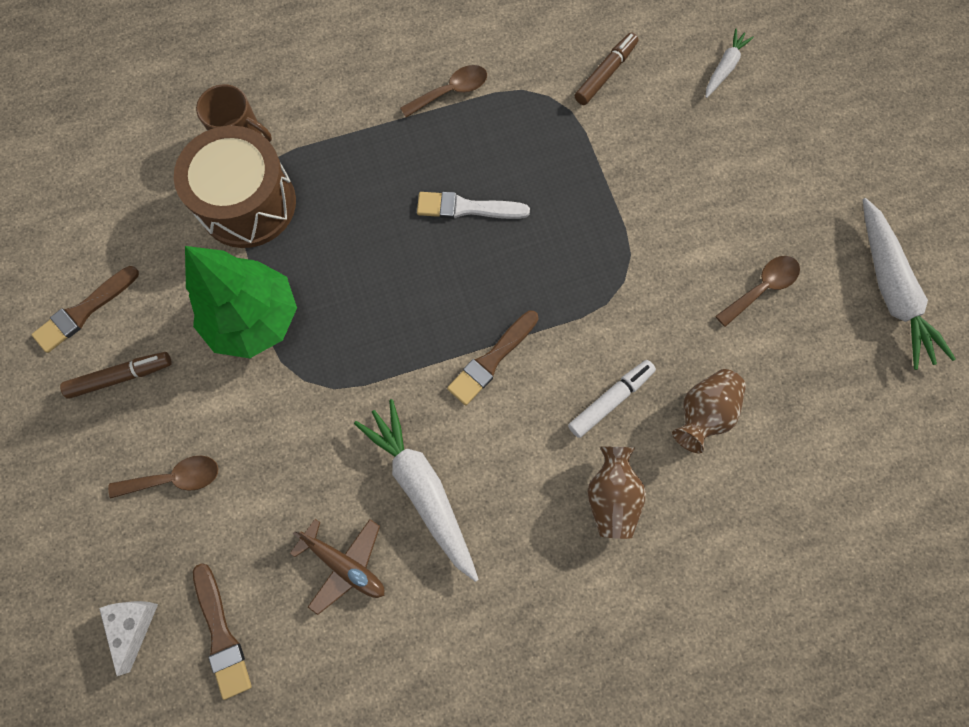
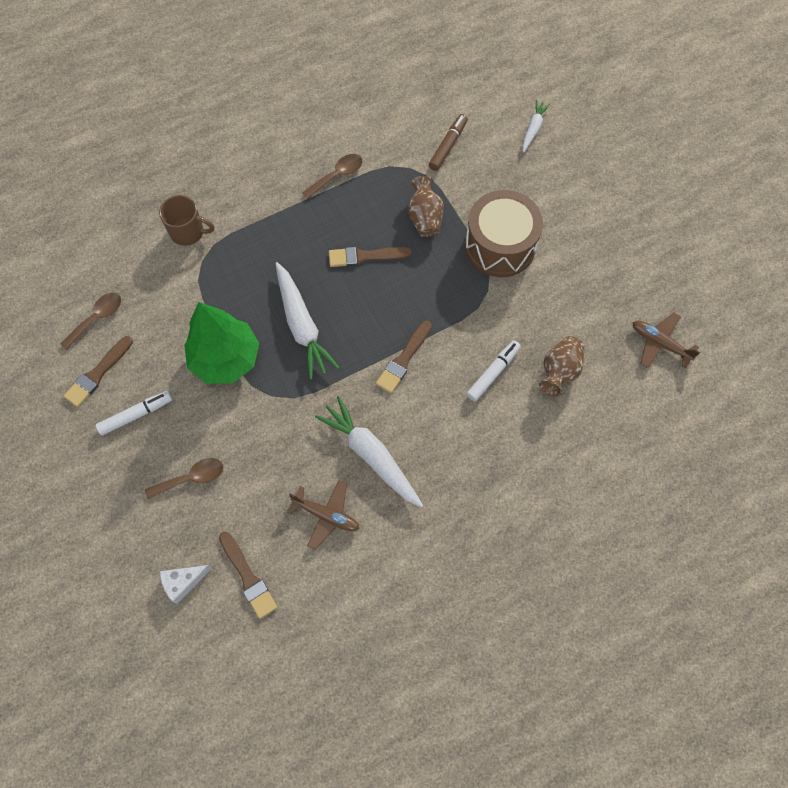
camera: 10 degrees left, 5 degrees down
(121, 377) = (136, 415): brown marker -> white marker
(133, 625) = (183, 582): white cheese -> white cheese turned 105 degrees counterclockwise
(247, 203) = (203, 278): brown drum -> brown drum (500, 246)
(467, 208) = (365, 256): white brush -> brown brush
(611, 496) = (505, 437): brown vase -> brown vase (425, 217)
(762, 288) = (586, 279): brown spoon -> brown spoon (97, 318)
(851, 397) = (660, 343): none -> brown plane
(890, 290) = (675, 266): white carrot -> white carrot (302, 325)

